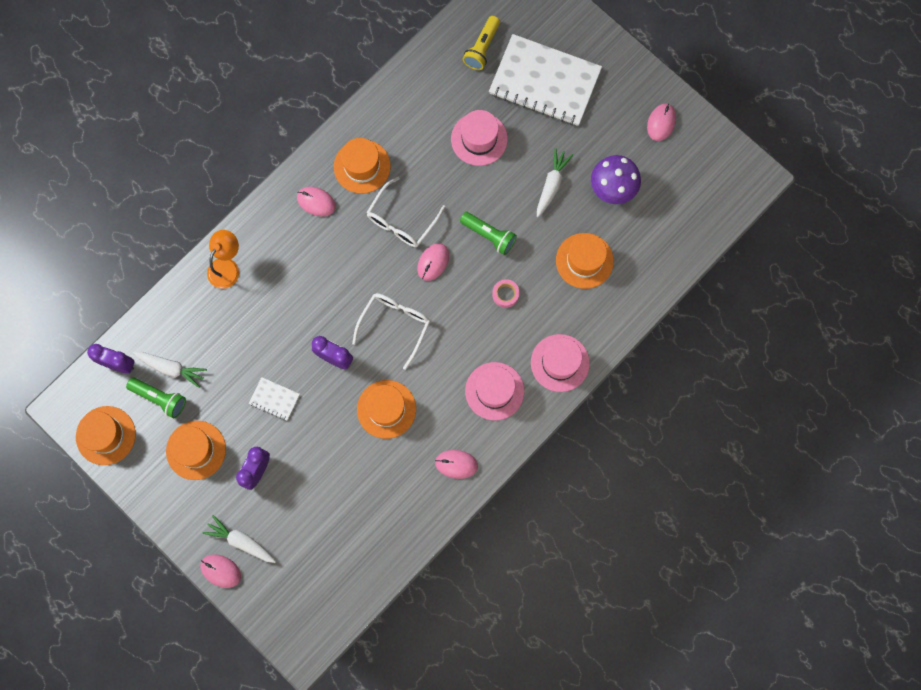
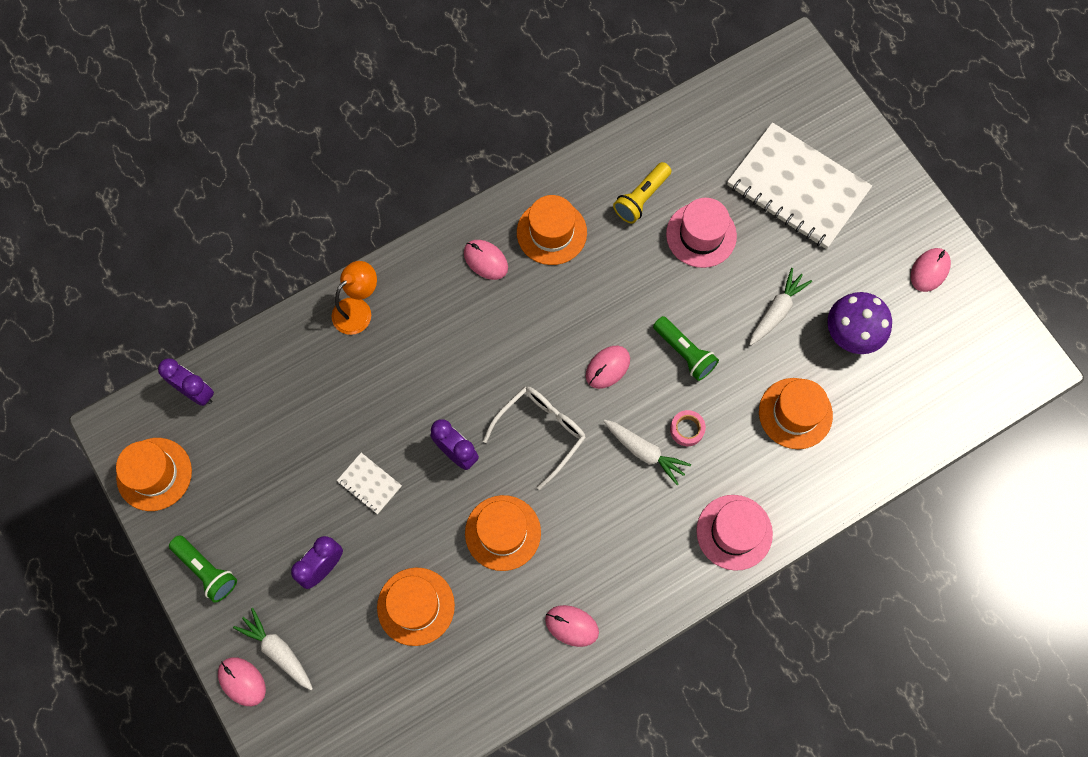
camera: 15 degrees right, 5 degrees down
(159, 398) = (232, 446): green flashlight -> green flashlight (206, 570)
(171, 368) = (256, 413): white carrot -> white carrot (644, 452)
(196, 450) = (256, 521): orange hat -> orange hat (416, 606)
(402, 220) = (583, 307): white glasses -> none
(482, 48) = (731, 131): yellow flashlight -> yellow flashlight (641, 198)
(494, 391) = (643, 546): pink hat -> none

